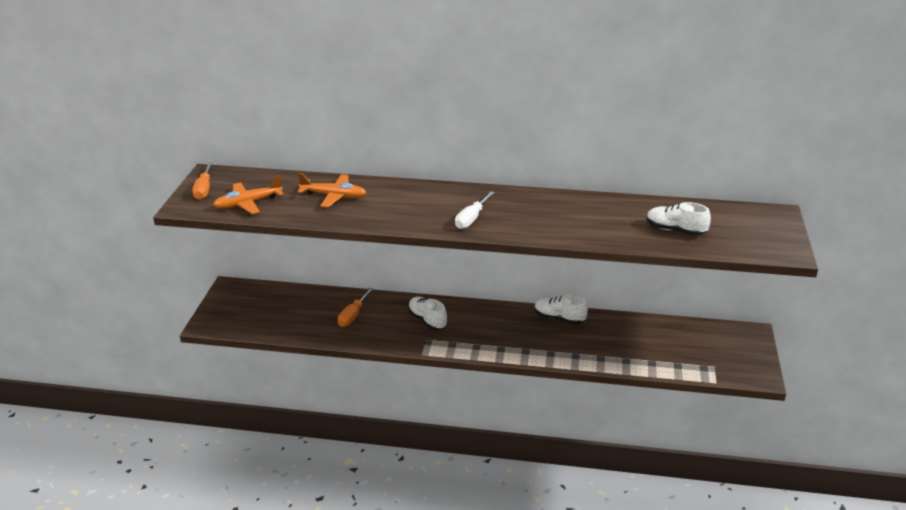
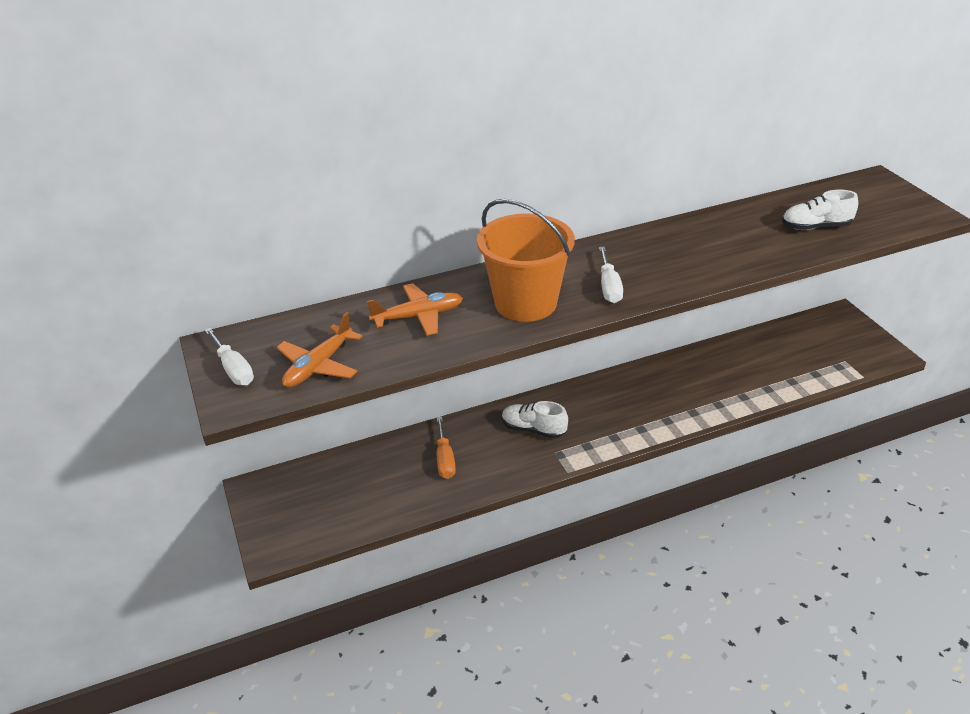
camera: 30 degrees left, 5 degrees up
(204, 189) = (233, 369): orange screwdriver -> white screwdriver
(406, 210) = (525, 303): none -> orange bucket
(559, 318) = (662, 370): white shoe -> none

